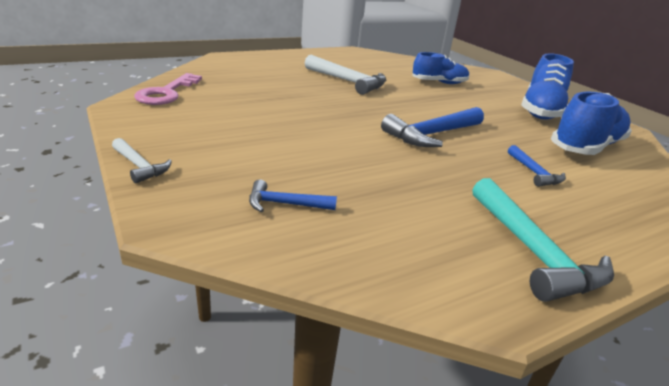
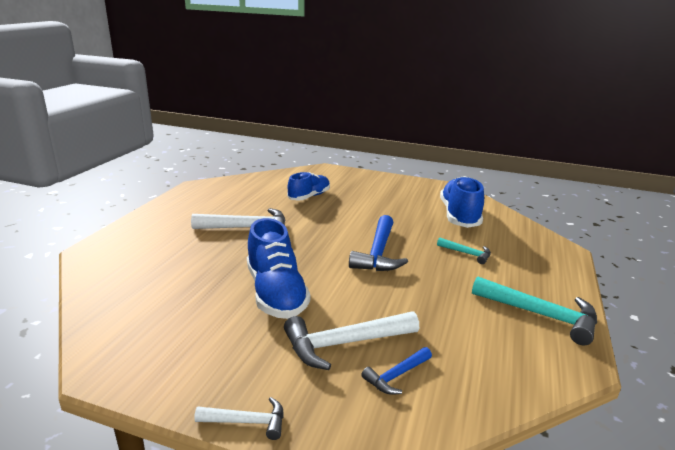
camera: 40 degrees left, 5 degrees down
(166, 93) = (117, 329): pink key -> none
(285, 167) = (344, 344): none -> white hammer
(534, 173) = (467, 253): blue hammer -> turquoise hammer
(541, 110) = (400, 194): blue shoe -> blue shoe (276, 293)

